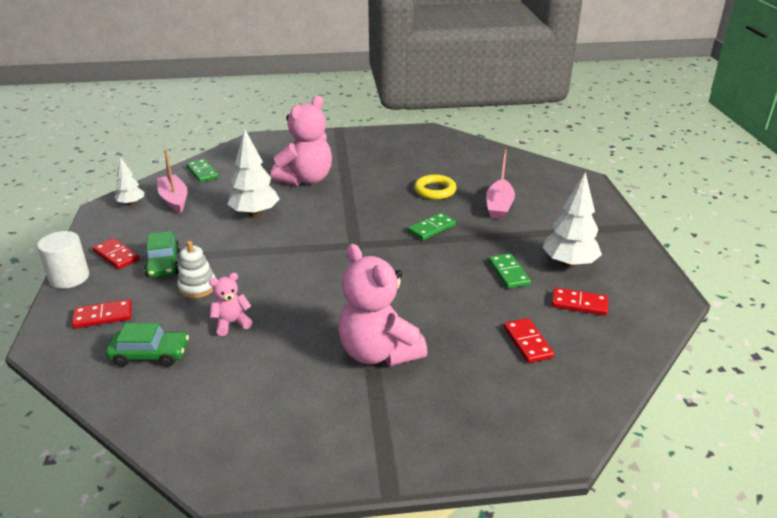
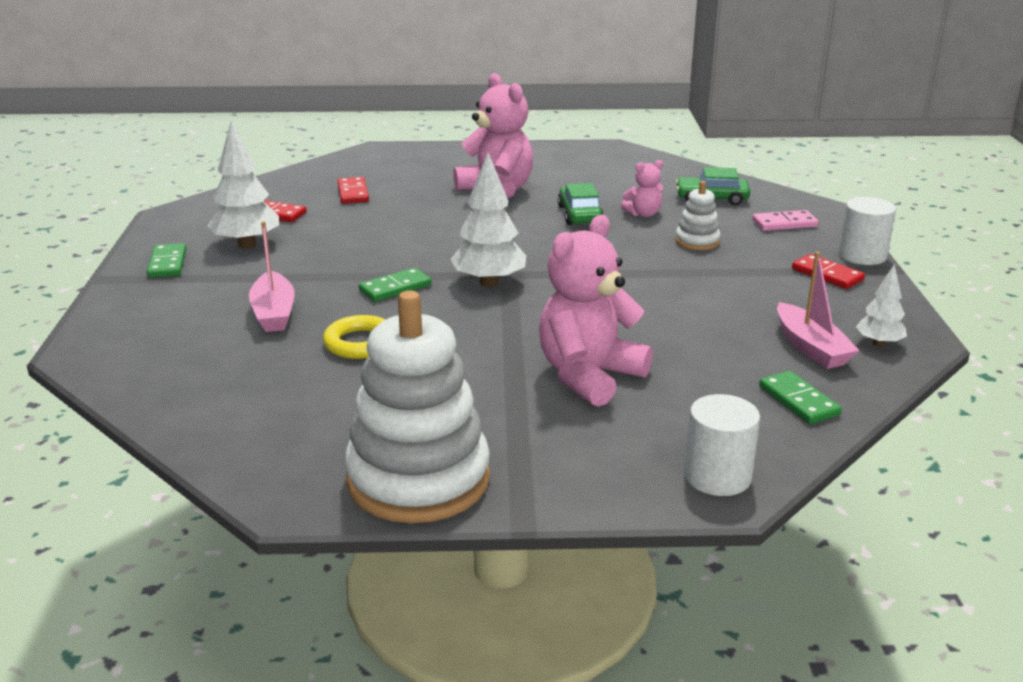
camera: 175 degrees left, 5 degrees down
(103, 316) = (784, 223): red domino -> pink domino
(164, 263) = (756, 264): green car -> green car (579, 214)
(255, 214) = (661, 318): white tree -> white tree (489, 283)
(258, 143) = (717, 476): none -> white cylinder
(381, 138) = (418, 479): none -> white stacking toy
(499, 206) = (274, 313): pink boat -> pink boat turned 150 degrees clockwise
(508, 273) = (328, 239): green domino -> green domino (167, 263)

